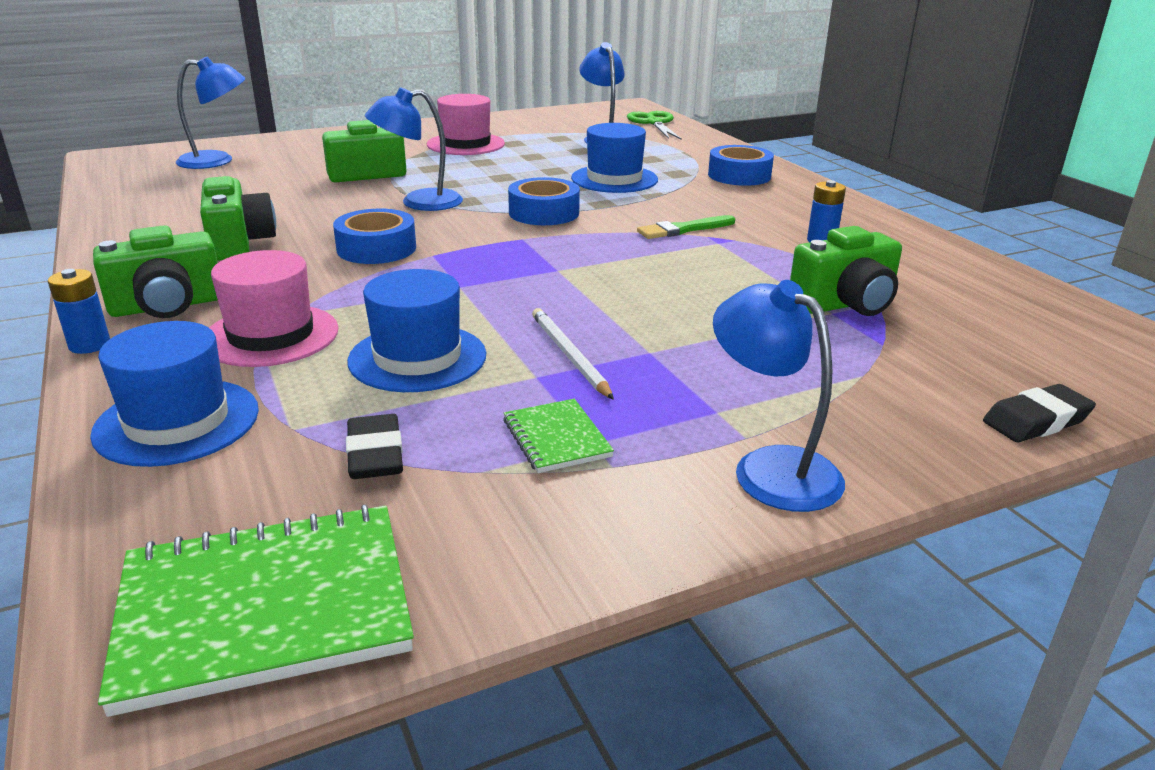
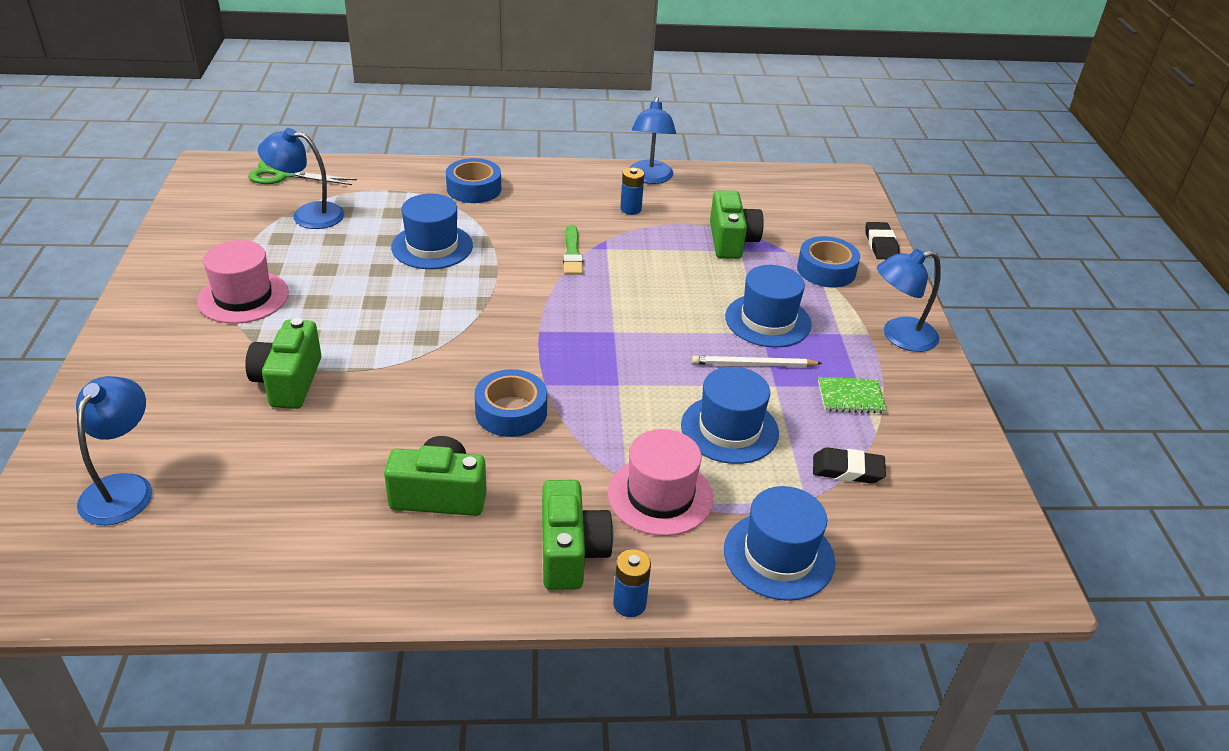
camera: 70 degrees left, 10 degrees up
(265, 608) = (978, 531): green notebook -> none
(419, 202) = (408, 365): blue lamp -> blue lamp (650, 178)
(544, 213) = (488, 305): blue tape -> blue tape (826, 270)
(683, 352) = (768, 321): none -> blue hat

